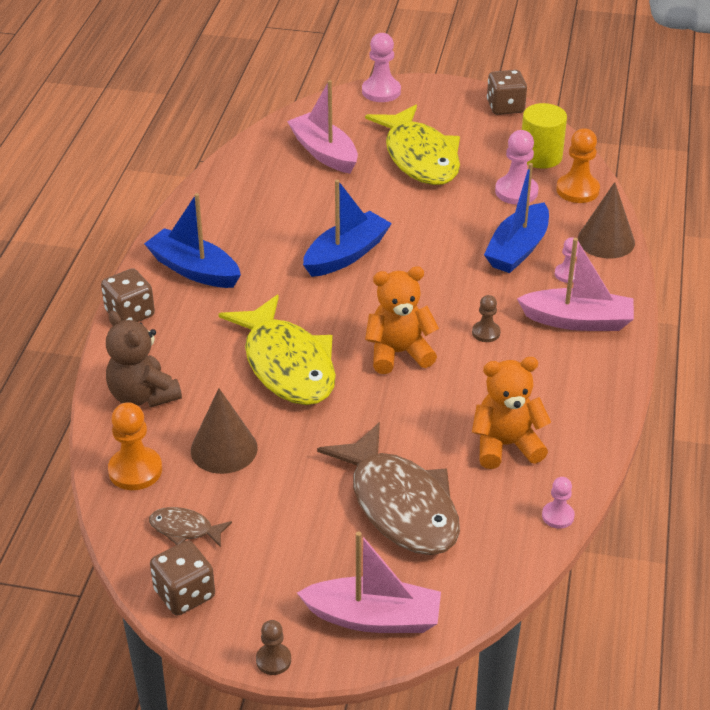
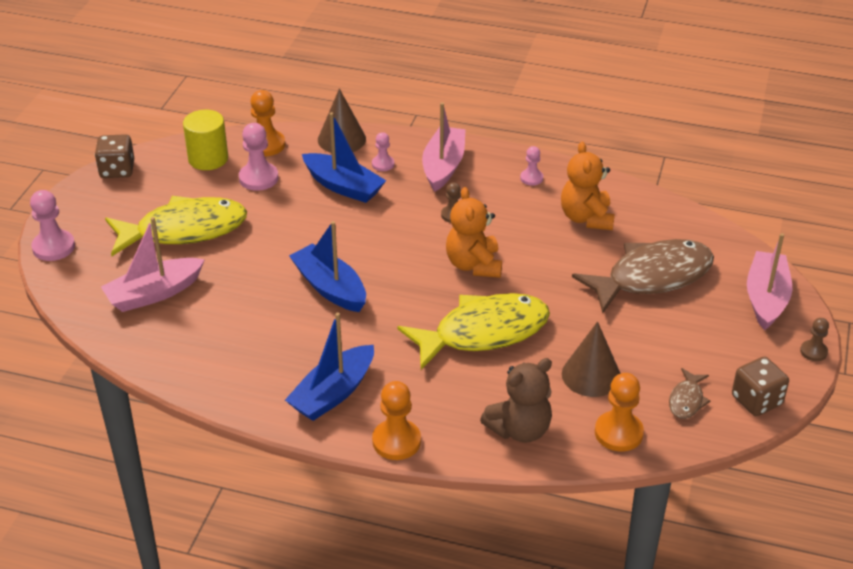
camera: 85 degrees left, 0 degrees up
(130, 313) = (396, 441): brown dice -> orange pawn
(558, 516) = (659, 202): pink pawn -> pink pawn (531, 178)

